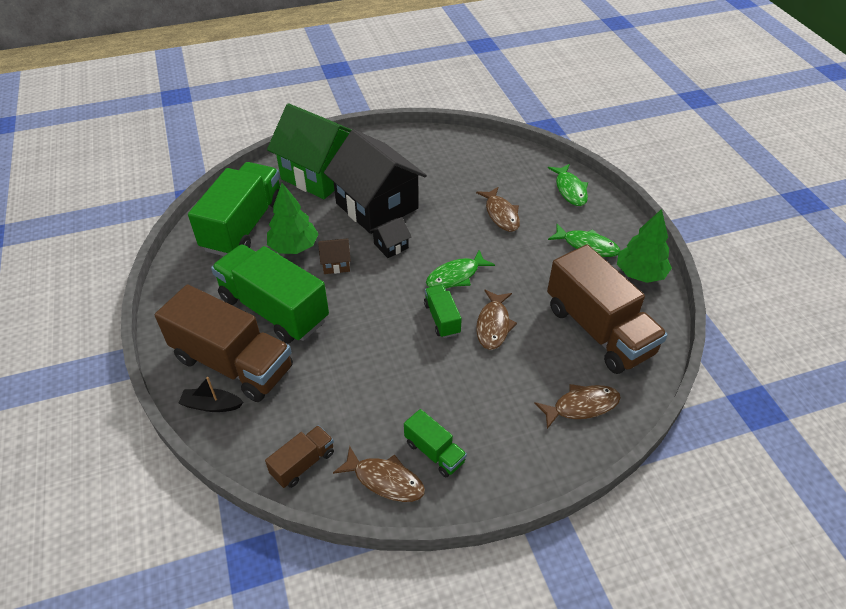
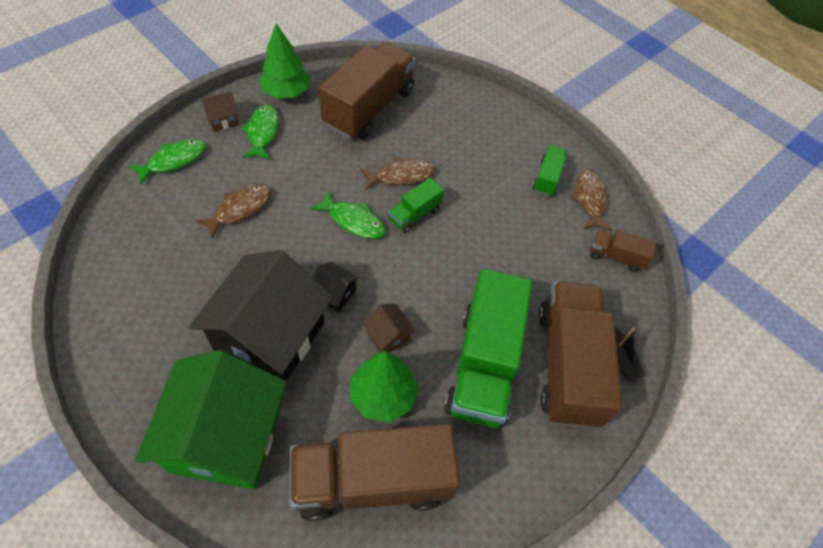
camera: 120 degrees left, 10 degrees up
(244, 226) = (372, 480): green truck -> brown truck
(581, 406) = (451, 105): brown fish -> none
(612, 225) = (223, 119): none -> brown house

